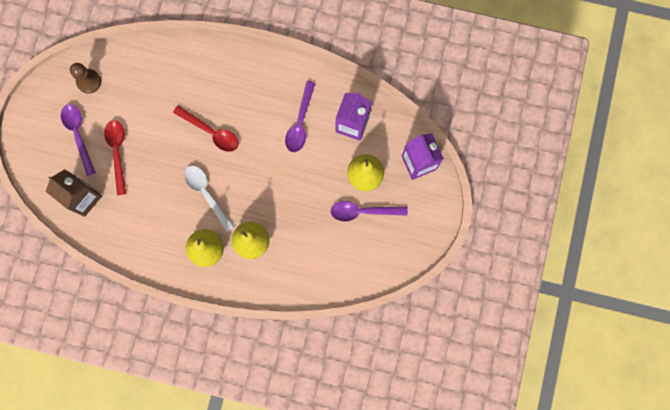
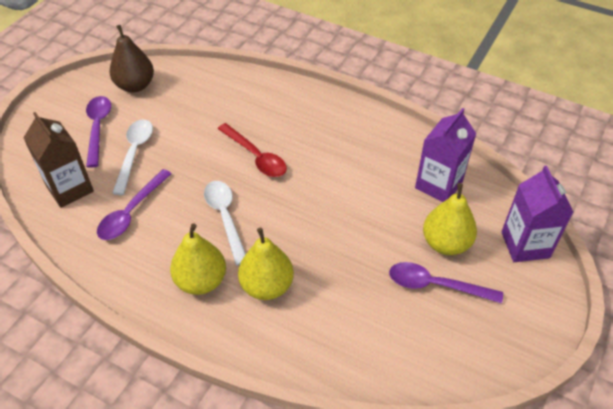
camera: 15 degrees right, 30 degrees down
(89, 81) = (135, 85): brown pawn -> brown pear
(117, 152) = (134, 153): red spoon -> white spoon
(300, 122) = (371, 170): purple spoon -> purple spoon (131, 212)

